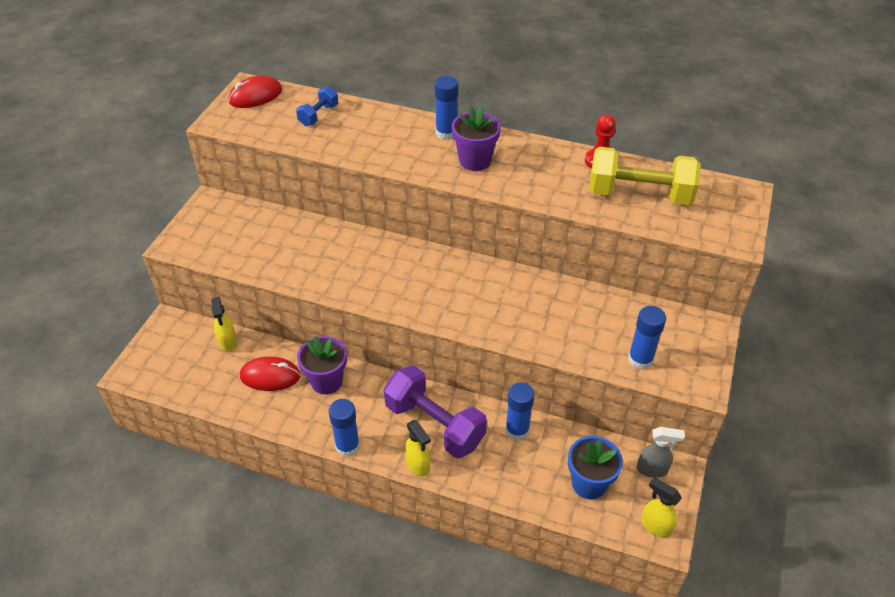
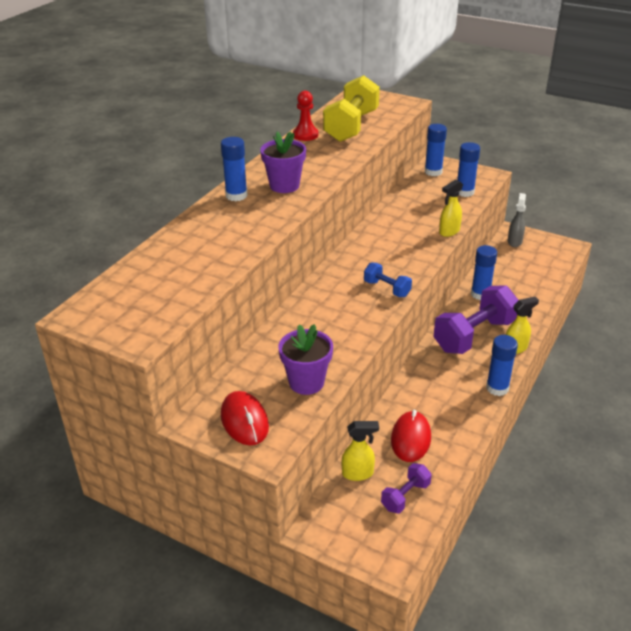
camera: 80 degrees left, 10 degrees down
(201, 376) = (405, 496): none -> purple dumbbell
(255, 96) = (101, 309): red mouse -> red mouse (244, 421)
(318, 115) = (167, 266): blue dumbbell -> blue dumbbell (387, 289)
(326, 381) = (421, 398): purple flower pot -> purple flower pot (306, 382)
(589, 483) = (528, 269): blue flower pot -> none
(655, 526) = (559, 248): yellow spray bottle -> yellow spray bottle (449, 232)
(683, 325) = (433, 172): none -> blue glue stick

